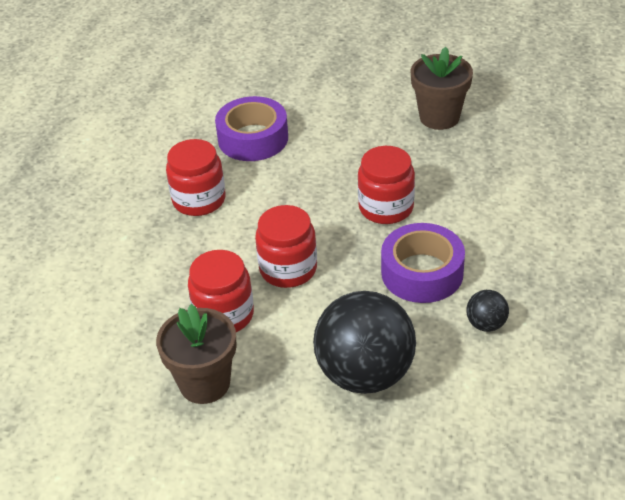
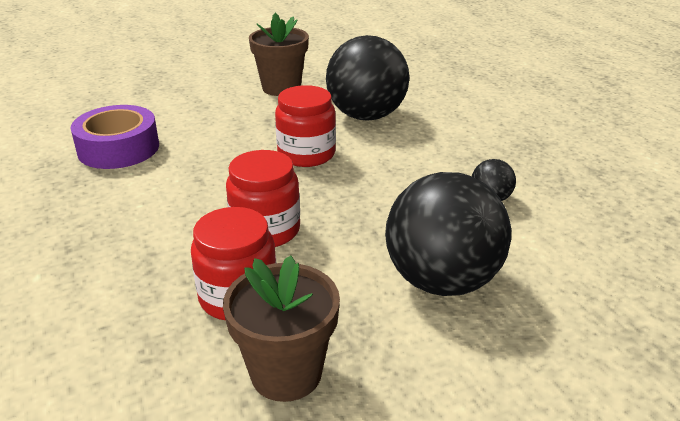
camera: 40 degrees left, 10 degrees down
(199, 200) = (104, 212): red jar -> none
(422, 273) = (393, 185): purple tape -> none
(480, 185) = (366, 116): none -> black ball

